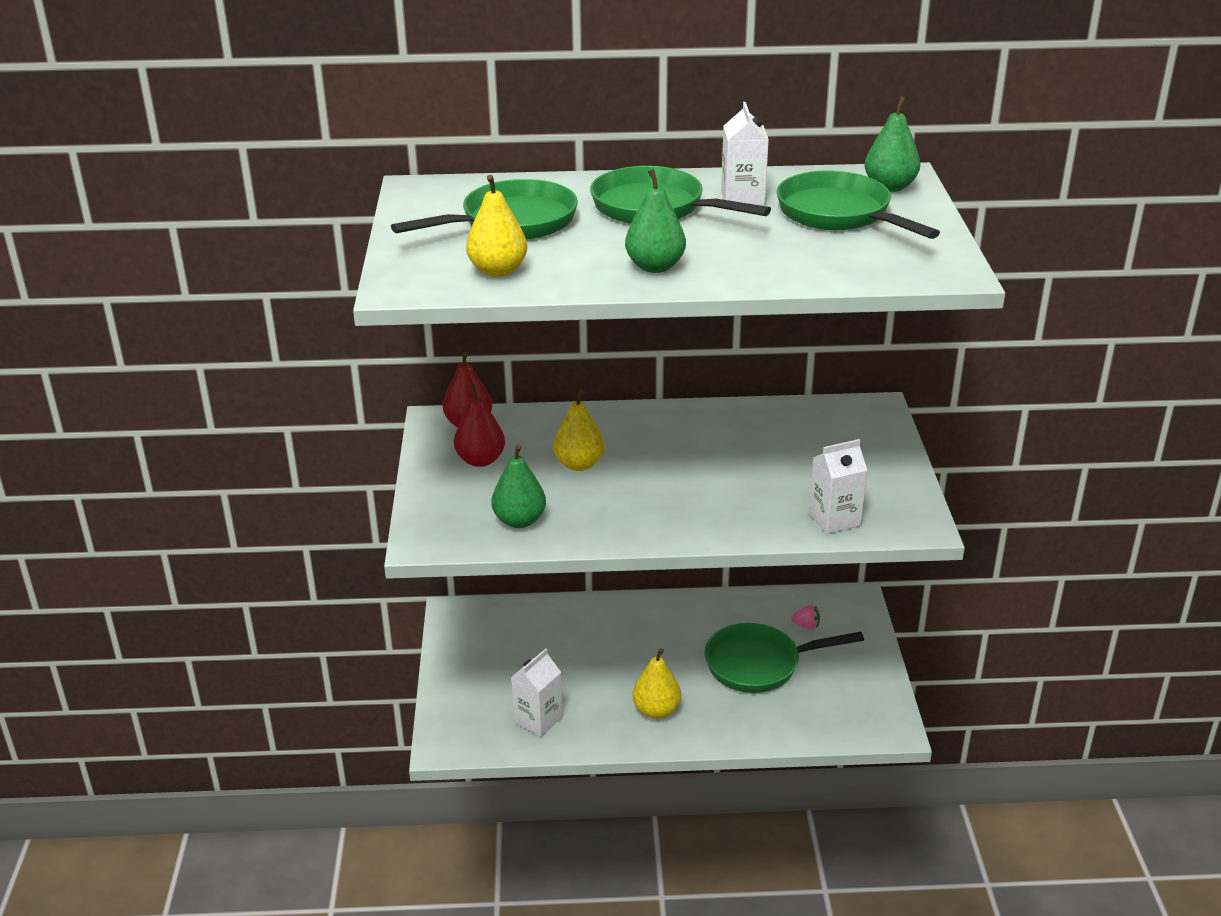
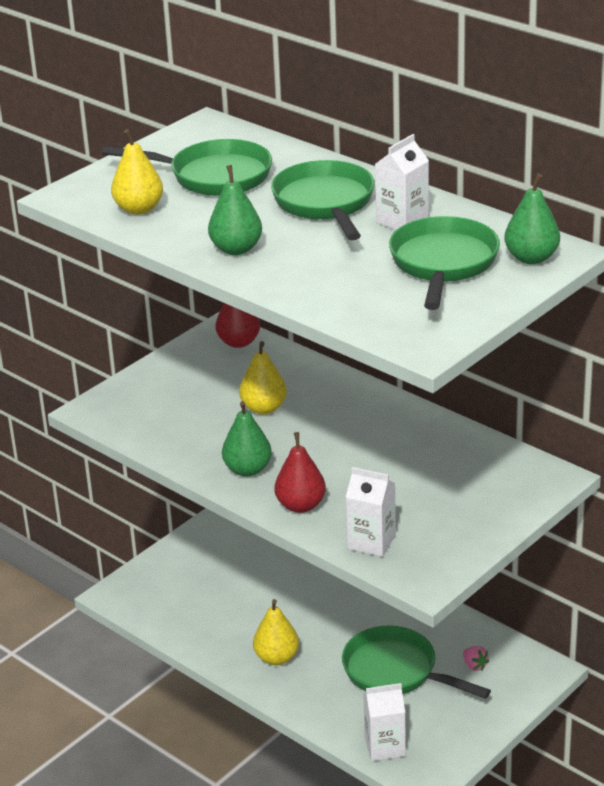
camera: 45 degrees right, 0 degrees up
(480, 460) = (206, 372): red pear -> red pear (301, 505)
(519, 521) = (165, 428): green pear -> green pear (247, 470)
(538, 719) = (192, 615): white carton -> white carton (385, 746)

